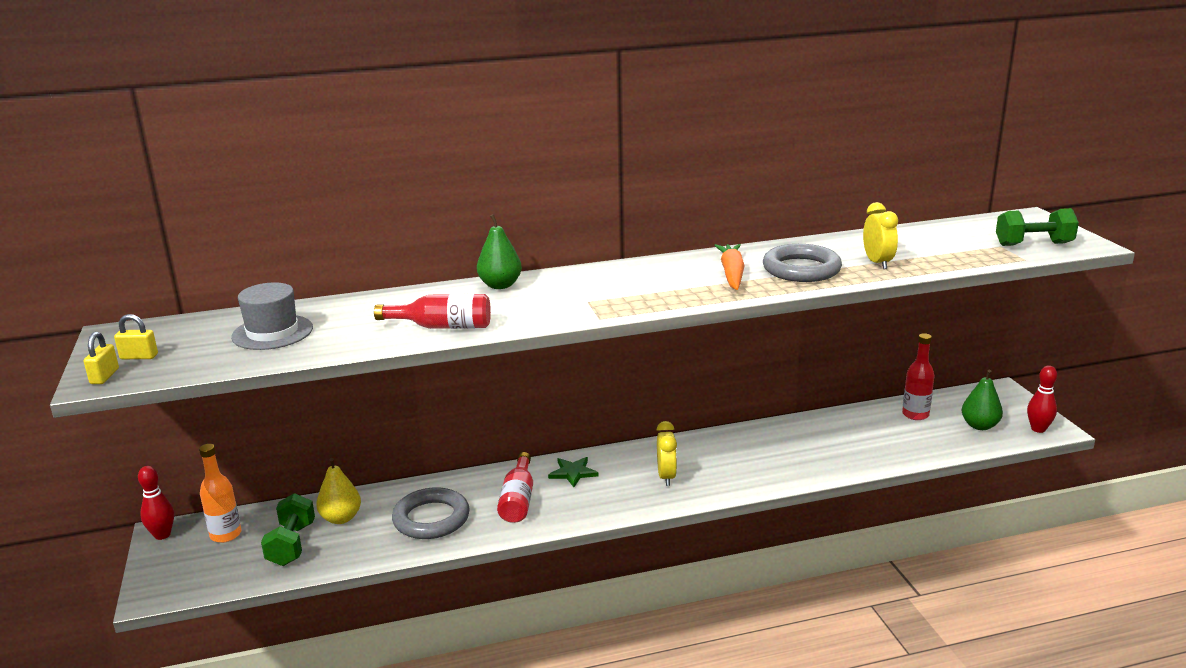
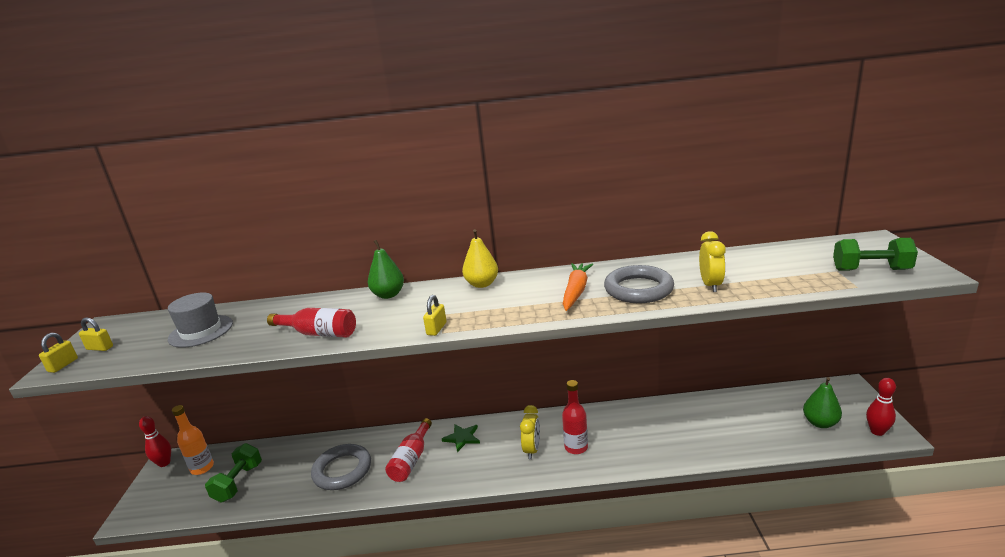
camera: 15 degrees right, 0 degrees up
(341, 518) = (282, 462): yellow pear -> yellow pear (482, 284)
(590, 315) = (436, 329): none -> yellow padlock
(915, 414) = (762, 406): red bottle -> red bottle (576, 447)

